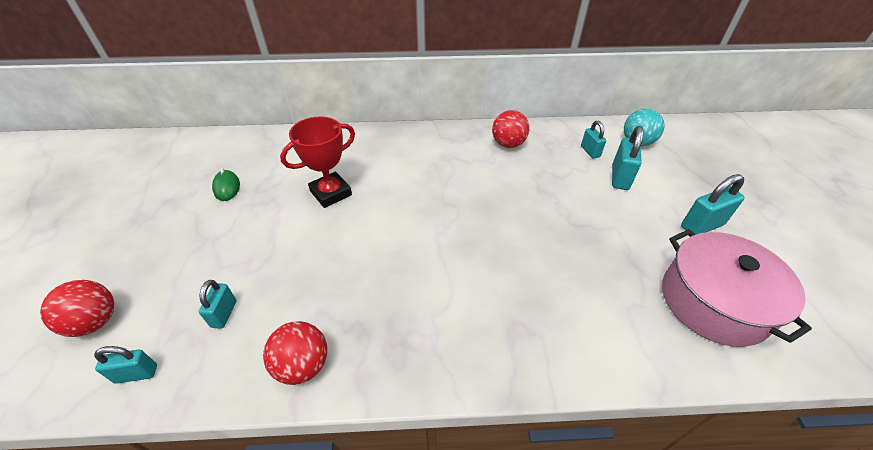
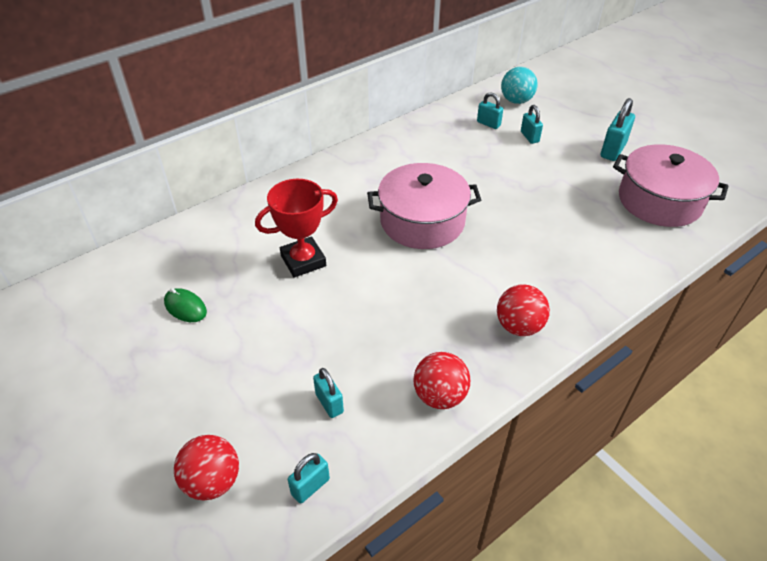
camera: 35 degrees left, 0 degrees up
(331, 193) = (303, 261): red trophy -> red trophy turned 45 degrees clockwise
(449, 206) = (422, 221): none -> pink pot
(508, 144) = (416, 145): red ball -> red ball (519, 326)
(620, 177) = (529, 137): turquoise padlock -> turquoise padlock, size x0.64

